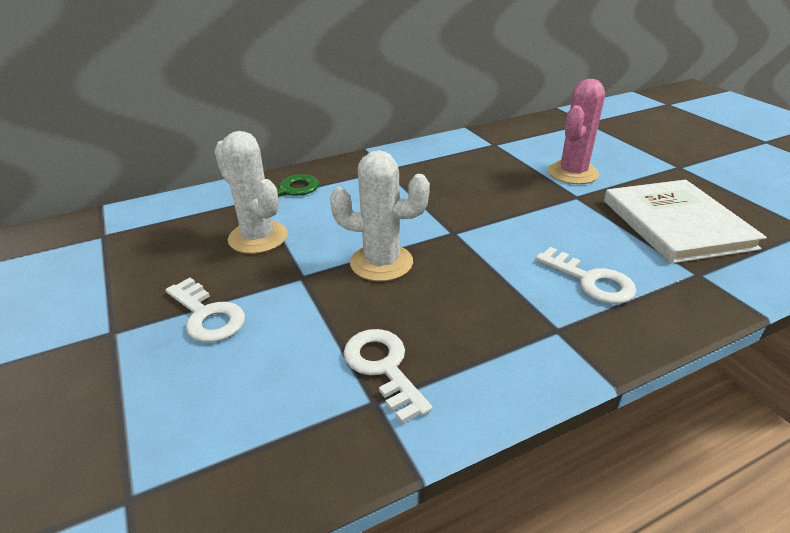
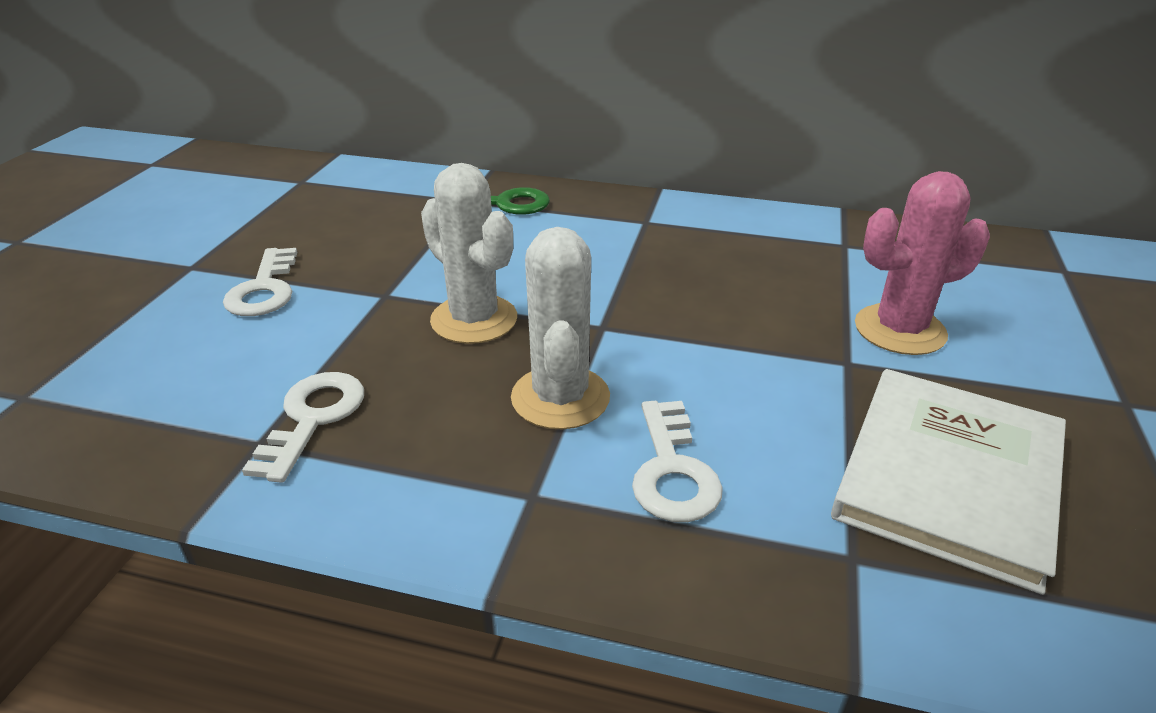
camera: 40 degrees right, 0 degrees up
(258, 237) = (407, 239): white cactus -> white cactus (560, 398)

